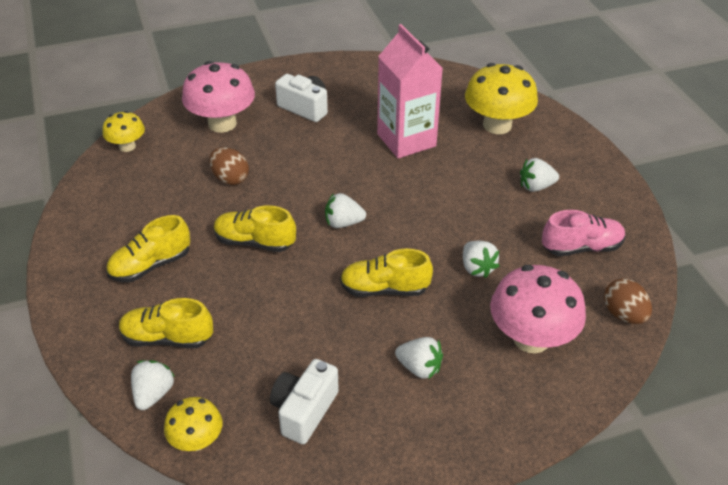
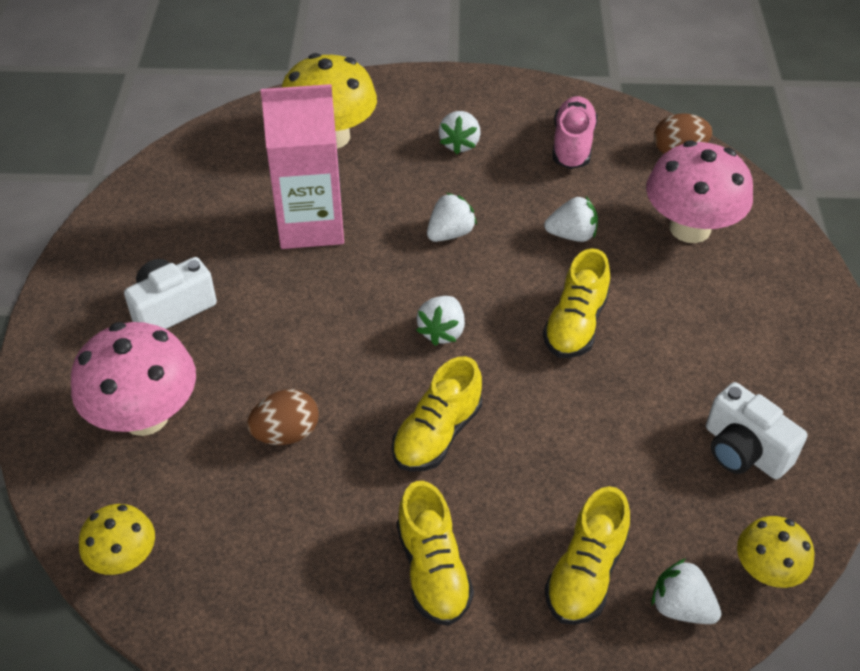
camera: 70 degrees left, 5 degrees up
(419, 368) = (706, 330): white strawberry -> white strawberry (450, 233)

